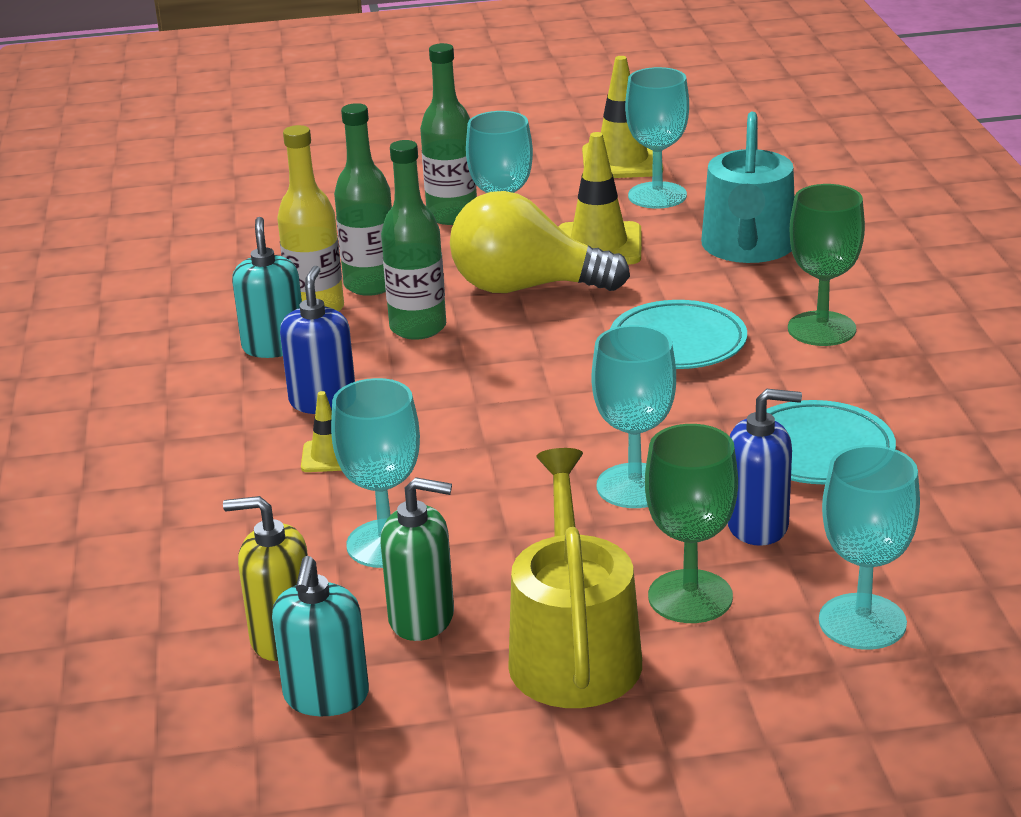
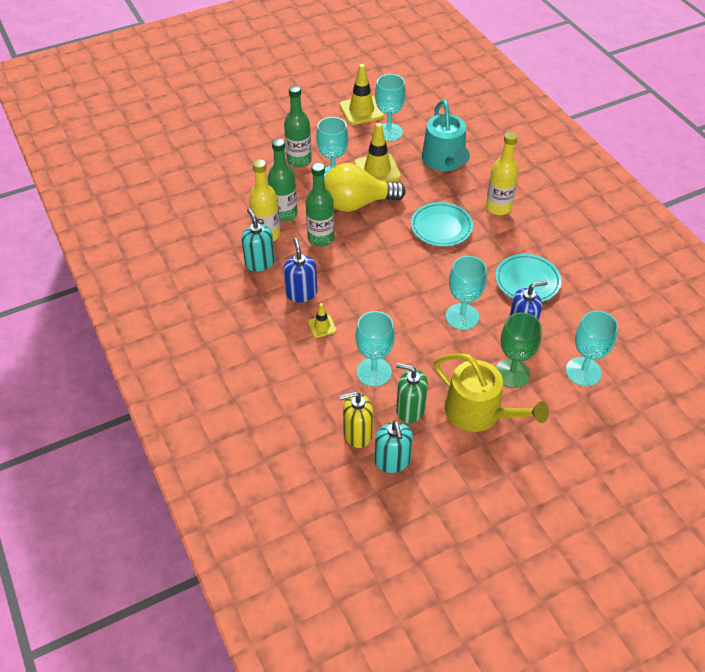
camera: 20 degrees left, 20 degrees up
(422, 618) = (410, 410): green soap dispenser -> green soap dispenser turned 150 degrees counterclockwise
(573, 650) = (479, 412): yellow watering can -> yellow watering can turned 150 degrees clockwise
(821, 329) = (498, 207): green goblet -> yellow bottle

